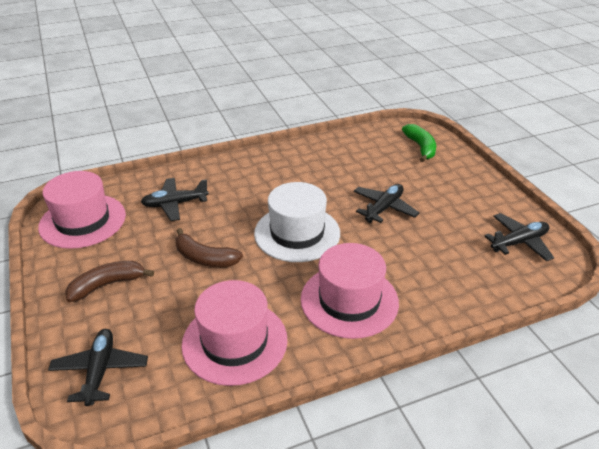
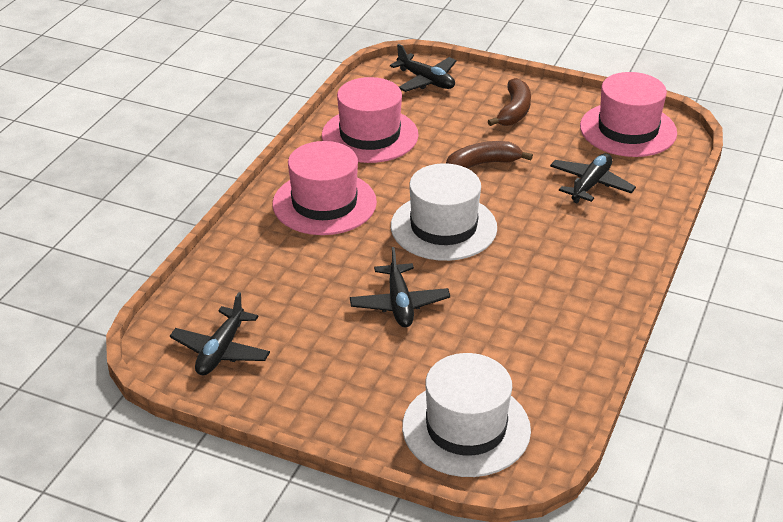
camera: 135 degrees right, 0 degrees up
(420, 147) = (466, 428): green banana -> white hat

